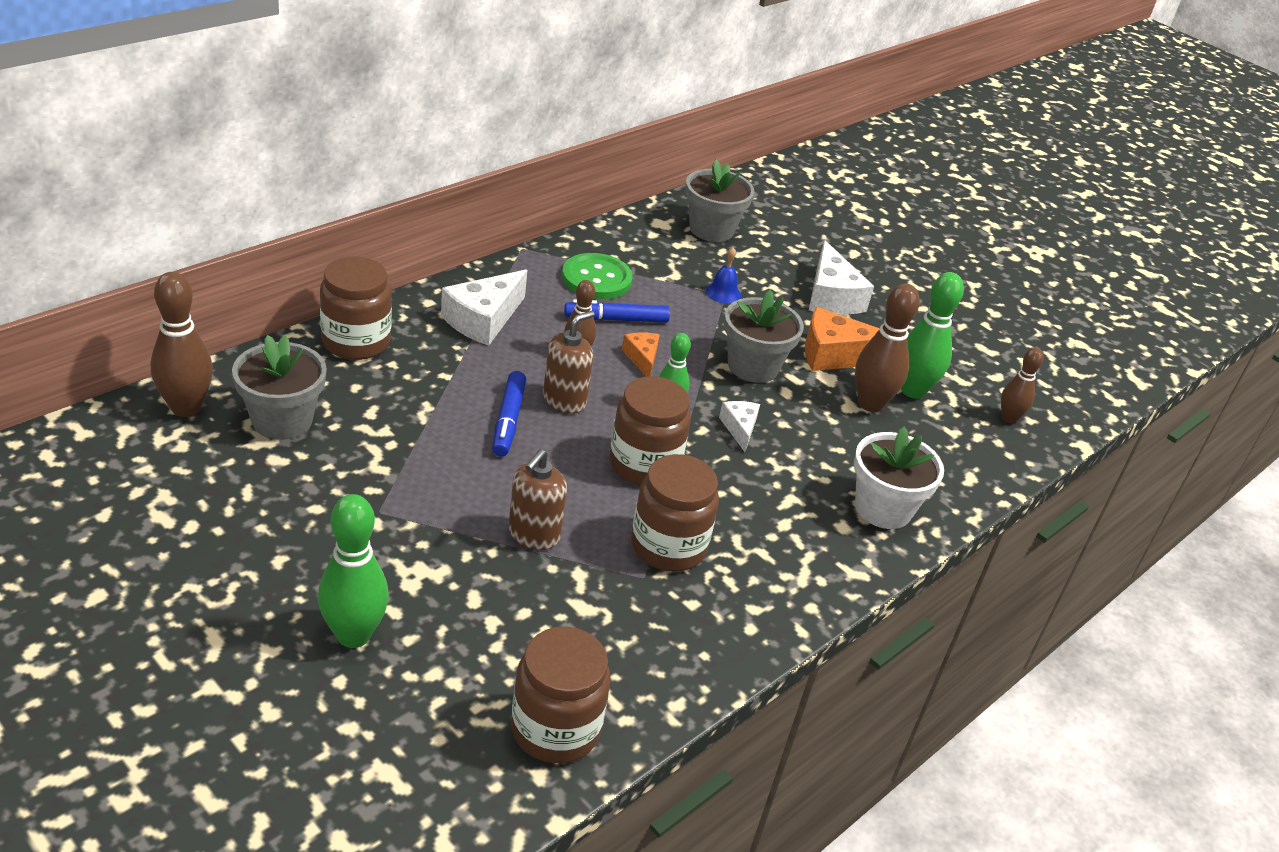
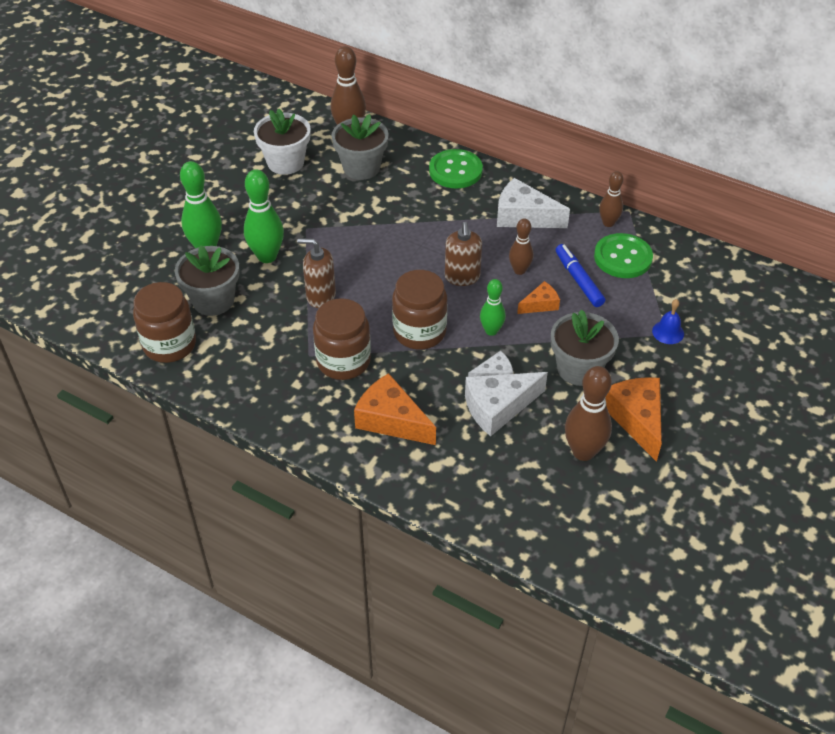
camera: 80 degrees right, 10 degrees up
(356, 342) = (455, 171): brown jar -> green button
(508, 420) = (423, 256): blue marker -> none
(564, 400) = (462, 277): brown soap dispenser -> brown soap dispenser turned 60 degrees clockwise
(711, 229) = (759, 307): grey flower pot -> grey flower pot (213, 300)
(784, 532) = (391, 420): none -> orange cheese
(831, 296) = (725, 403): white cheese -> white cheese (498, 407)
(883, 508) = (452, 476): white flower pot -> white flower pot (285, 162)
(913, 391) = (624, 479): green bowling pin -> green bowling pin (267, 256)
(1009, 418) = (635, 557): brown bowling pin -> brown bowling pin (608, 223)

